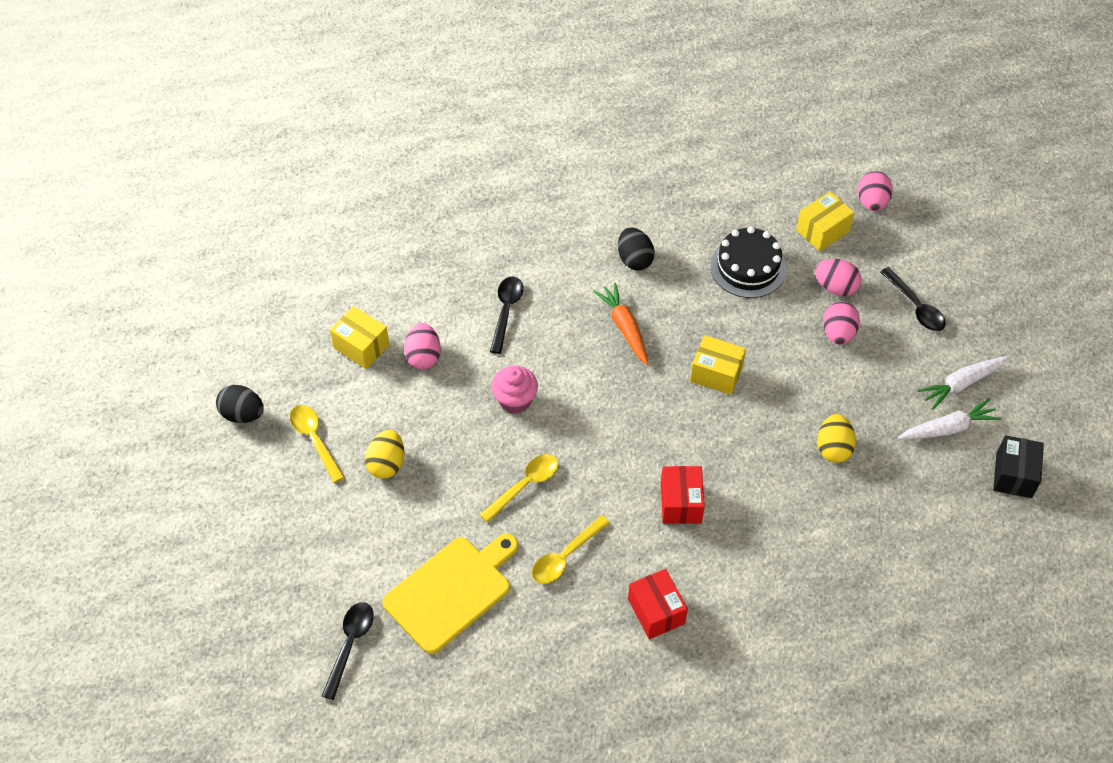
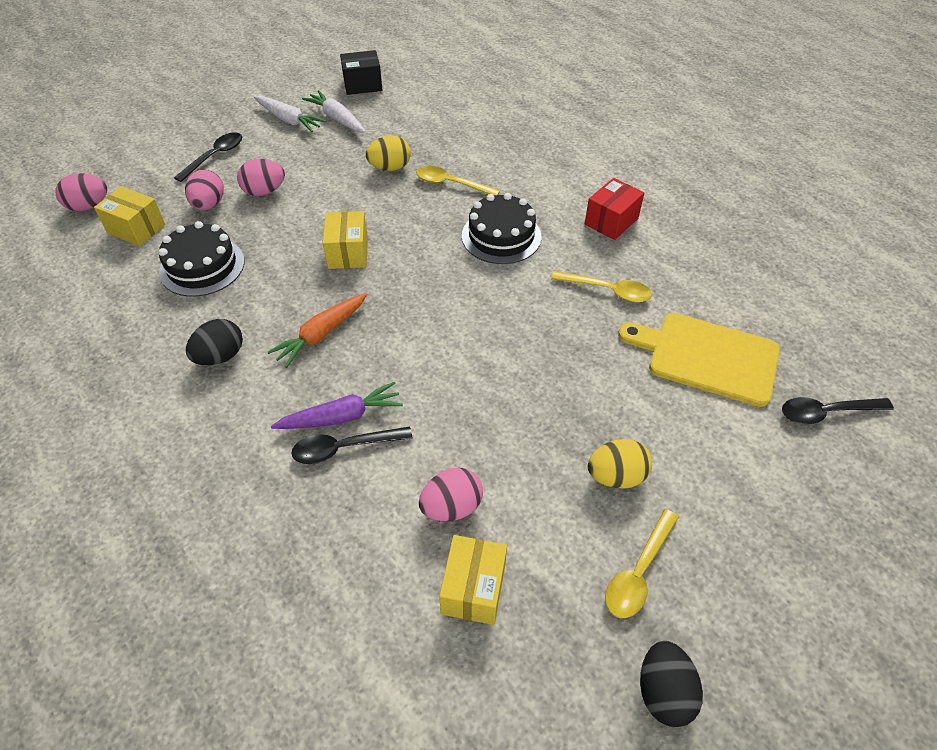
camera: 115 degrees left, 5 degrees down
(515, 400) = (463, 391): pink cupcake -> none
(525, 485) = (557, 345): yellow spoon -> yellow spoon (451, 184)
(535, 317) = (341, 416): none -> purple carrot
(680, 503) = (501, 236): red box -> black cake

